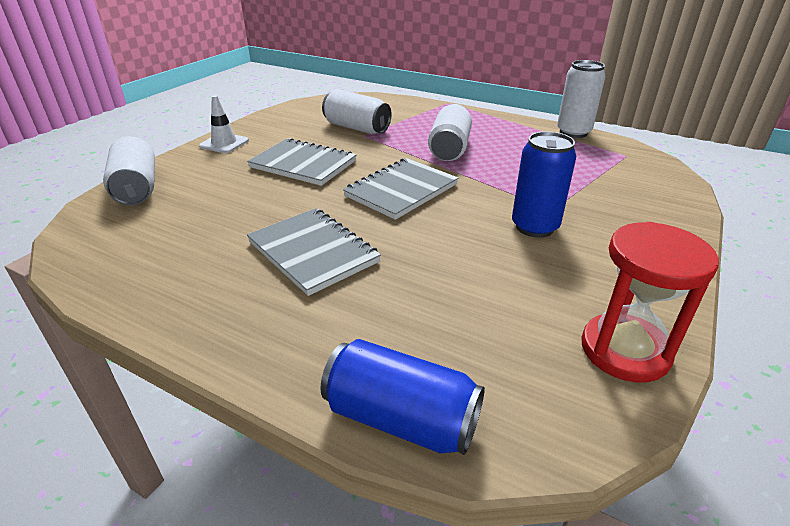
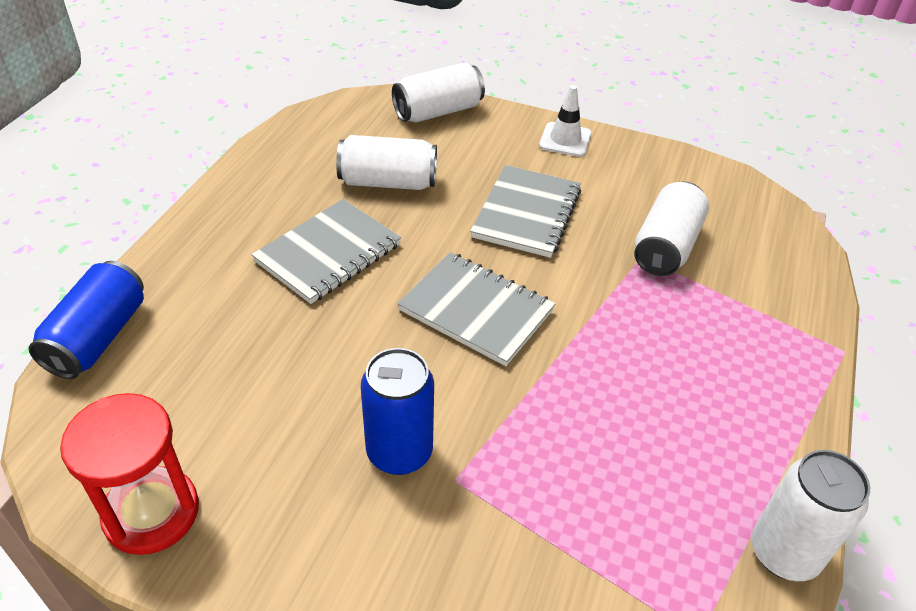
camera: 80 degrees right, 10 degrees up
(449, 149) = (629, 357): white can -> white can (388, 182)

